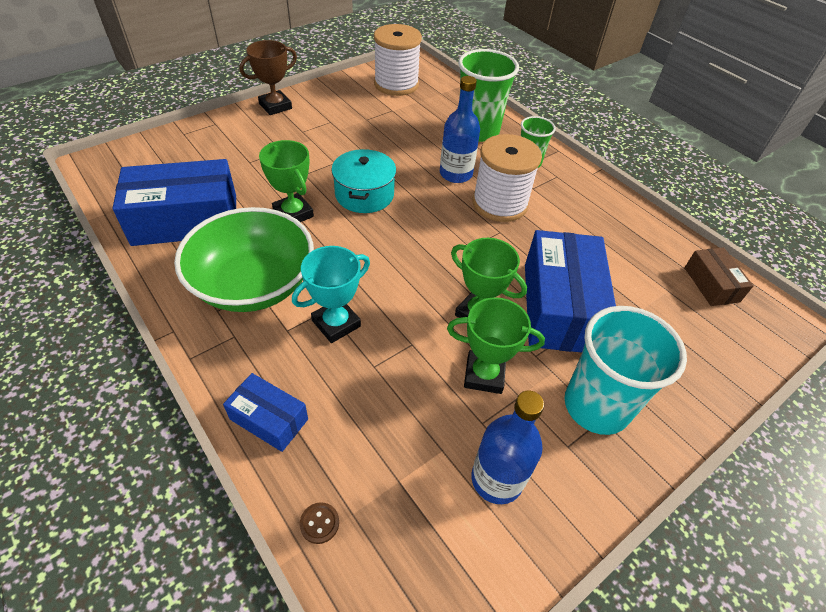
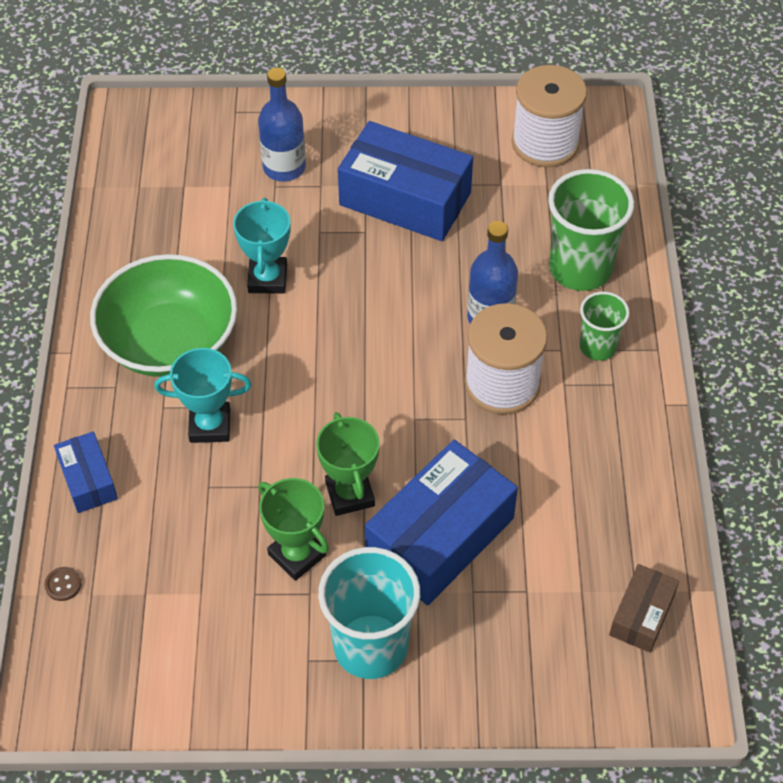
camera: 40 degrees right, 5 degrees up
(186, 220) = (161, 232): blue box -> blue box (405, 199)
(275, 106) = (364, 114): brown trophy -> none
(293, 213) = (267, 279): green trophy -> turquoise trophy
(364, 194) = (361, 292): turquoise pot -> none
(497, 479) = (222, 644): blue bottle -> blue bottle (284, 167)

